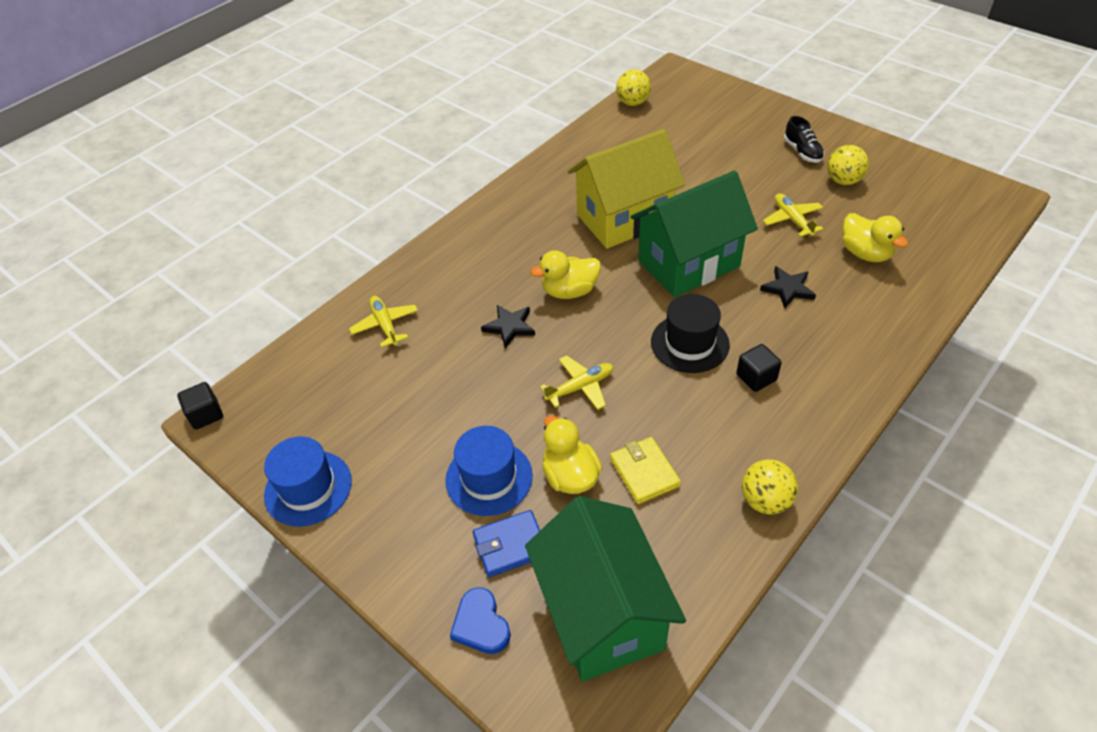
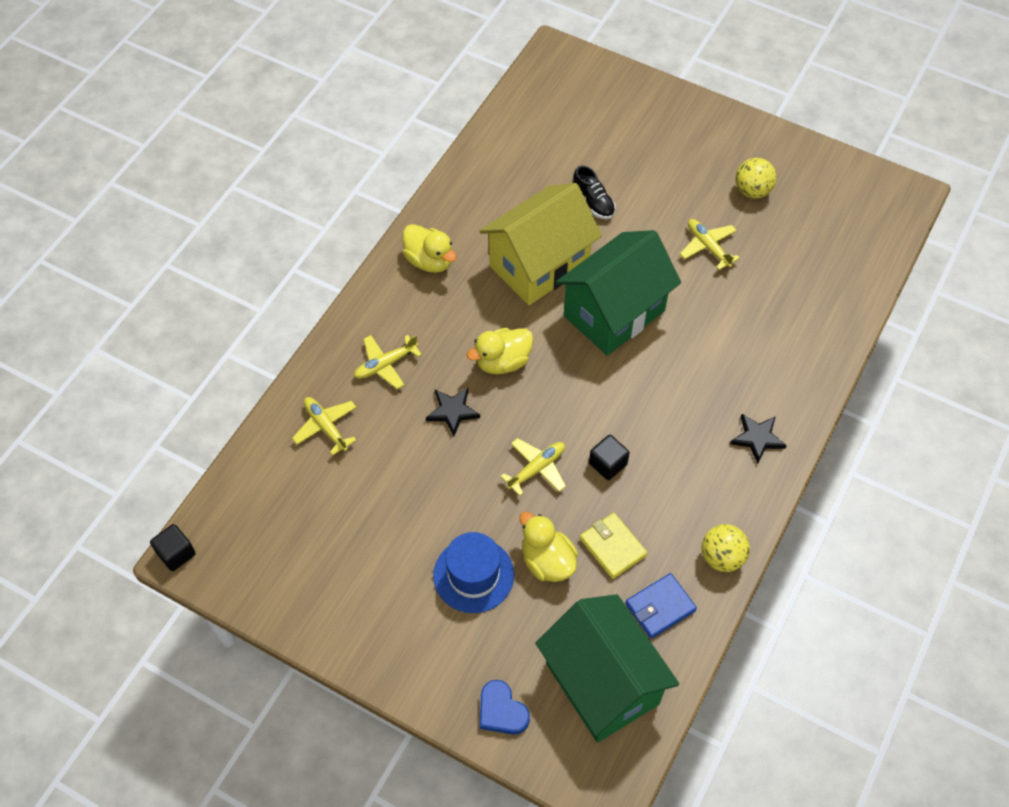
camera: 15 degrees left, 10 degrees up
(308, 488) = (306, 613): blue hat -> none
(457, 281) = (385, 365): none -> yellow plane
(510, 545) = (509, 636): blue wallet -> blue wallet (660, 607)
(633, 103) = (517, 105): yellow ball -> none
(689, 343) = (630, 406): black hat -> none
(756, 377) = (697, 434): black cube -> black cube (608, 464)
(788, 289) = (714, 331): black star -> black star (757, 438)
(802, 152) = (707, 156): black shoe -> black shoe (593, 202)
(865, 253) = (782, 279): yellow duck -> yellow duck (429, 261)

